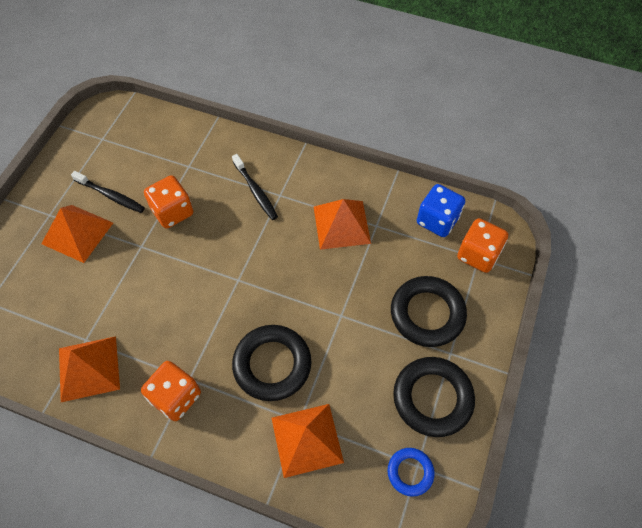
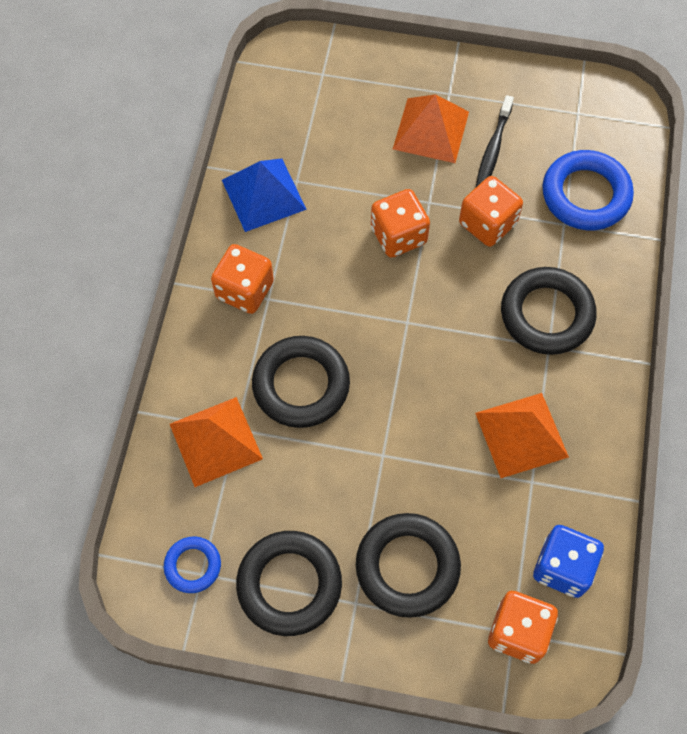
camera: 80 degrees right, 5 degrees up
(89, 368) = (264, 194): orange pyramid -> blue pyramid
(163, 272) = (398, 235): none -> orange dice
(170, 149) = (585, 195): none -> blue ring
(255, 191) = (546, 314): black toothbrush -> black ring

